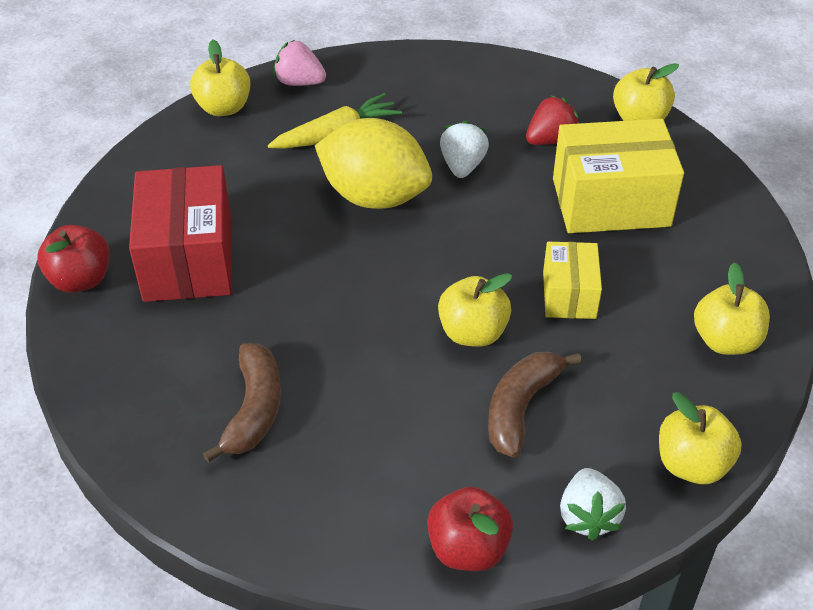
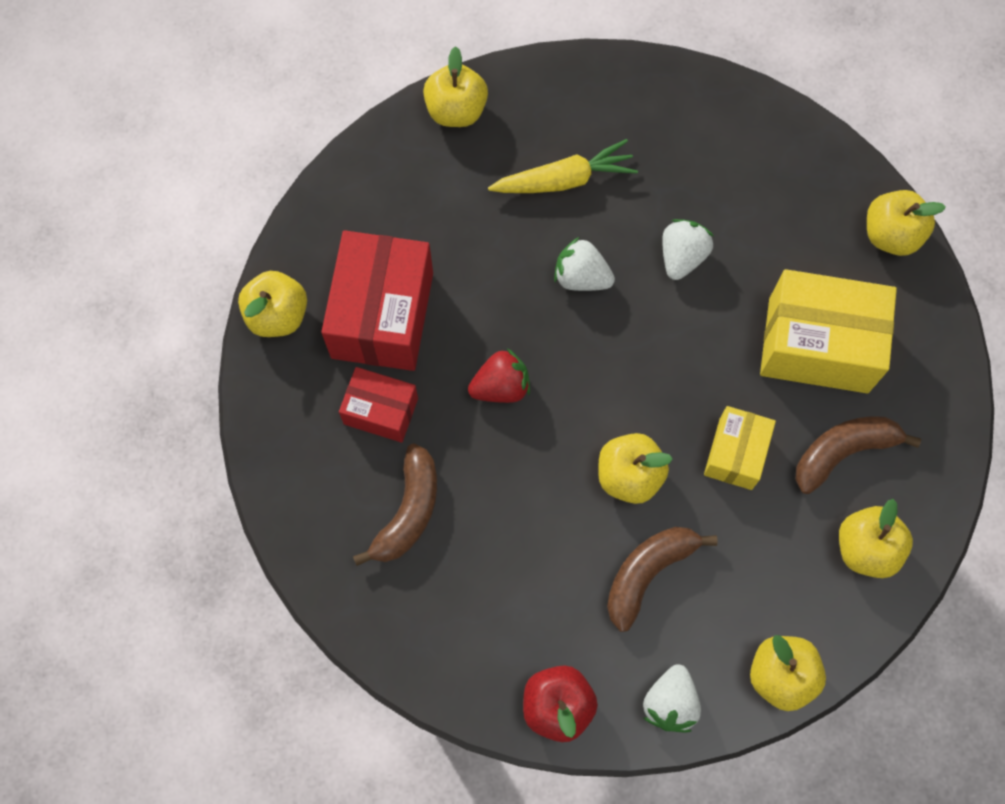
camera: 15 degrees right, 25 degrees up
(81, 280) = (278, 315): red apple -> yellow apple
(204, 333) = (381, 411): none -> red box
(299, 82) = (543, 90): pink strawberry -> none
(374, 196) = (581, 277): yellow lemon -> white strawberry
(550, 140) = (785, 242): red strawberry -> red strawberry (501, 387)
(669, 273) = (843, 452): none -> brown banana

